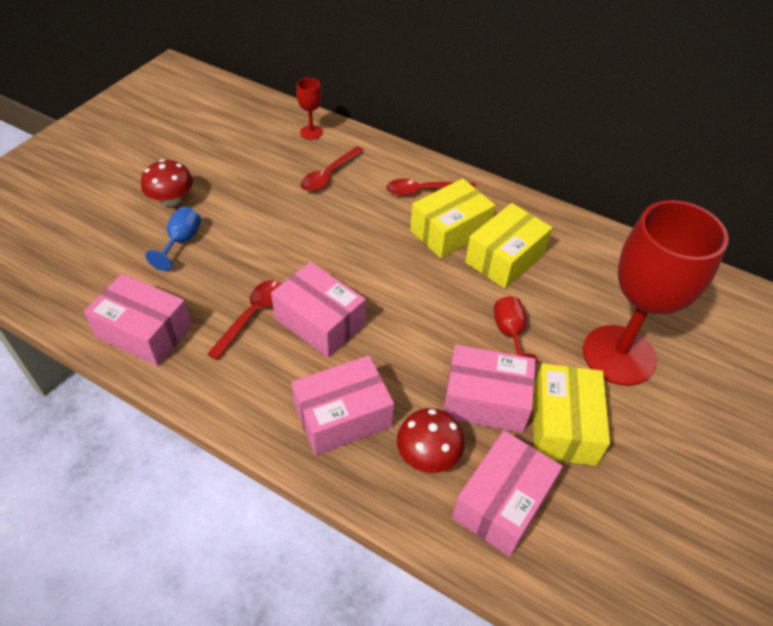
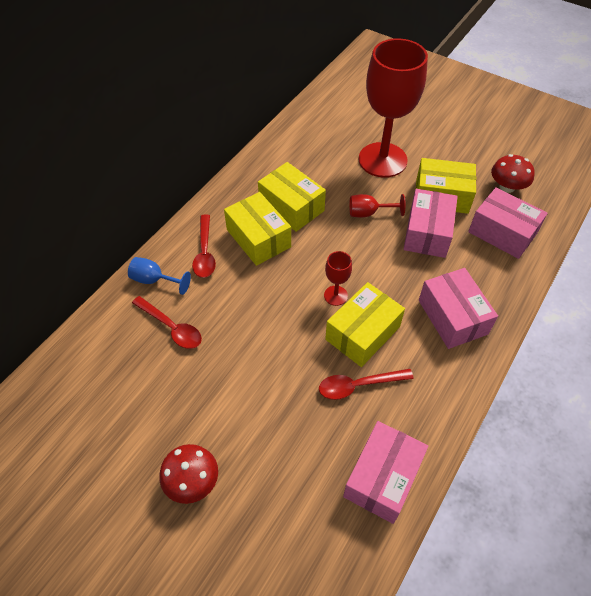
camera: 85 degrees left, 5 degrees up
(181, 241) = (261, 460): blue goblet -> blue goblet (154, 280)
(252, 315) = (358, 385): red spoon -> red spoon turned 45 degrees counterclockwise
(311, 132) = (96, 344): red goblet -> red goblet (335, 295)
(320, 322) = (362, 333): pink box -> yellow box
(428, 455) = (475, 268): red mushroom -> red mushroom (507, 187)

